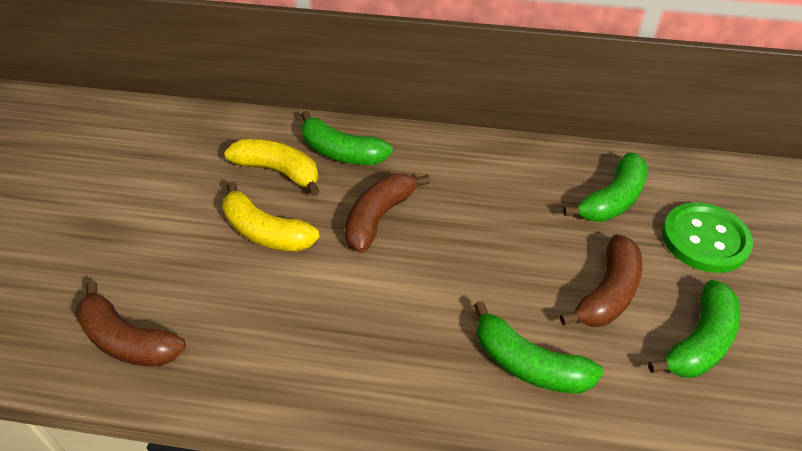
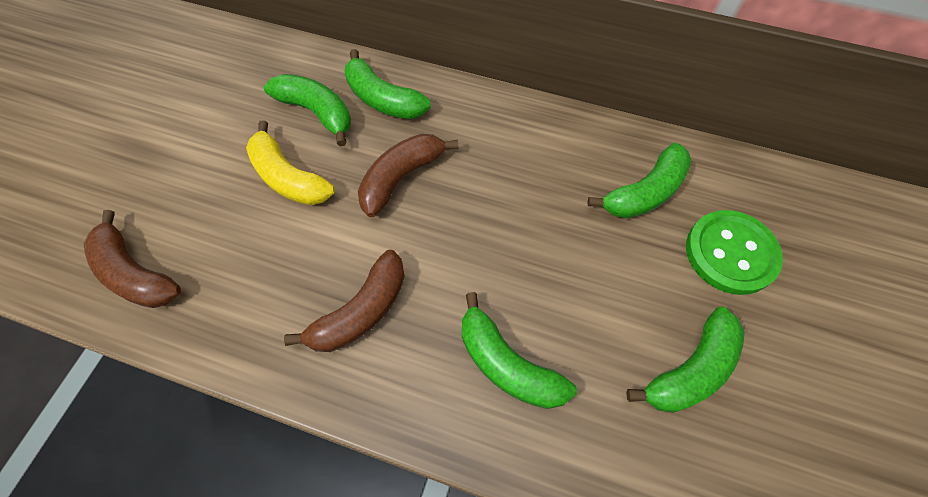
camera: 10 degrees right, 15 degrees up
(278, 171) = (316, 112): yellow banana -> green banana
(607, 293) = (610, 299): brown banana -> brown banana (361, 311)

